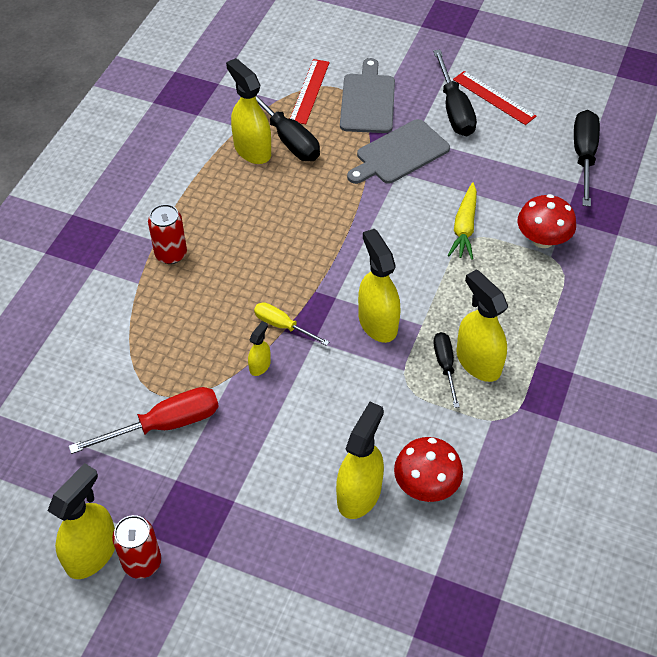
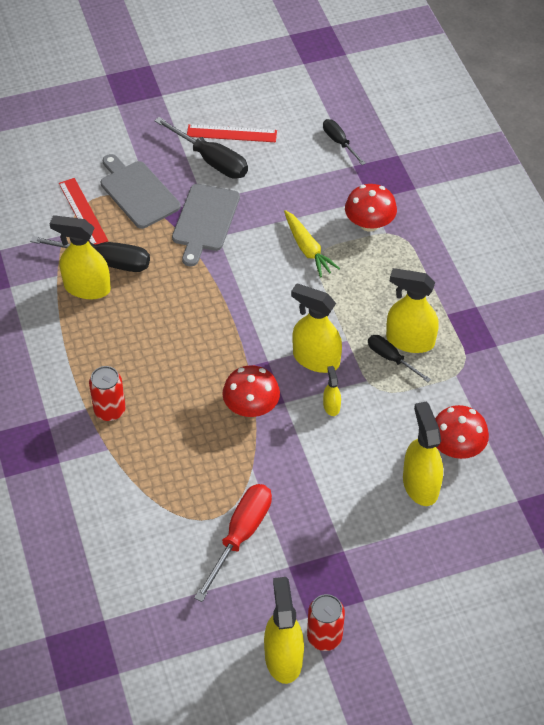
camera: 40 degrees left, 0 degrees up
(260, 366) = (264, 446): yellow spray bottle -> yellow spray bottle (331, 406)
(282, 326) = (251, 407): yellow screwdriver -> red mushroom
(583, 156) = (339, 142): black screwdriver -> black screwdriver, size x0.60

